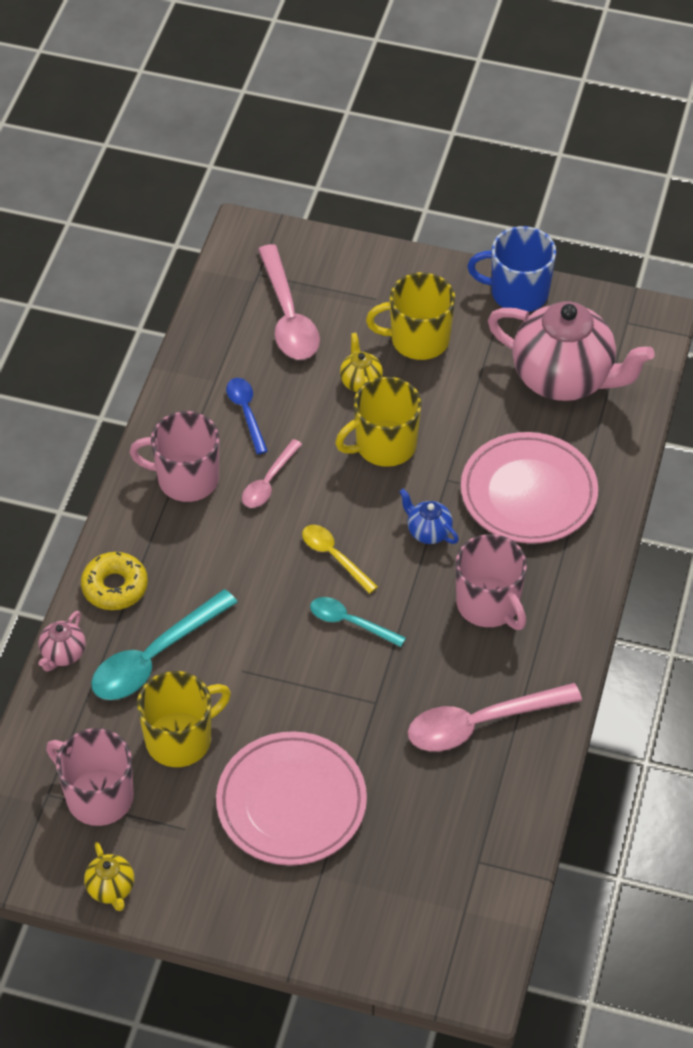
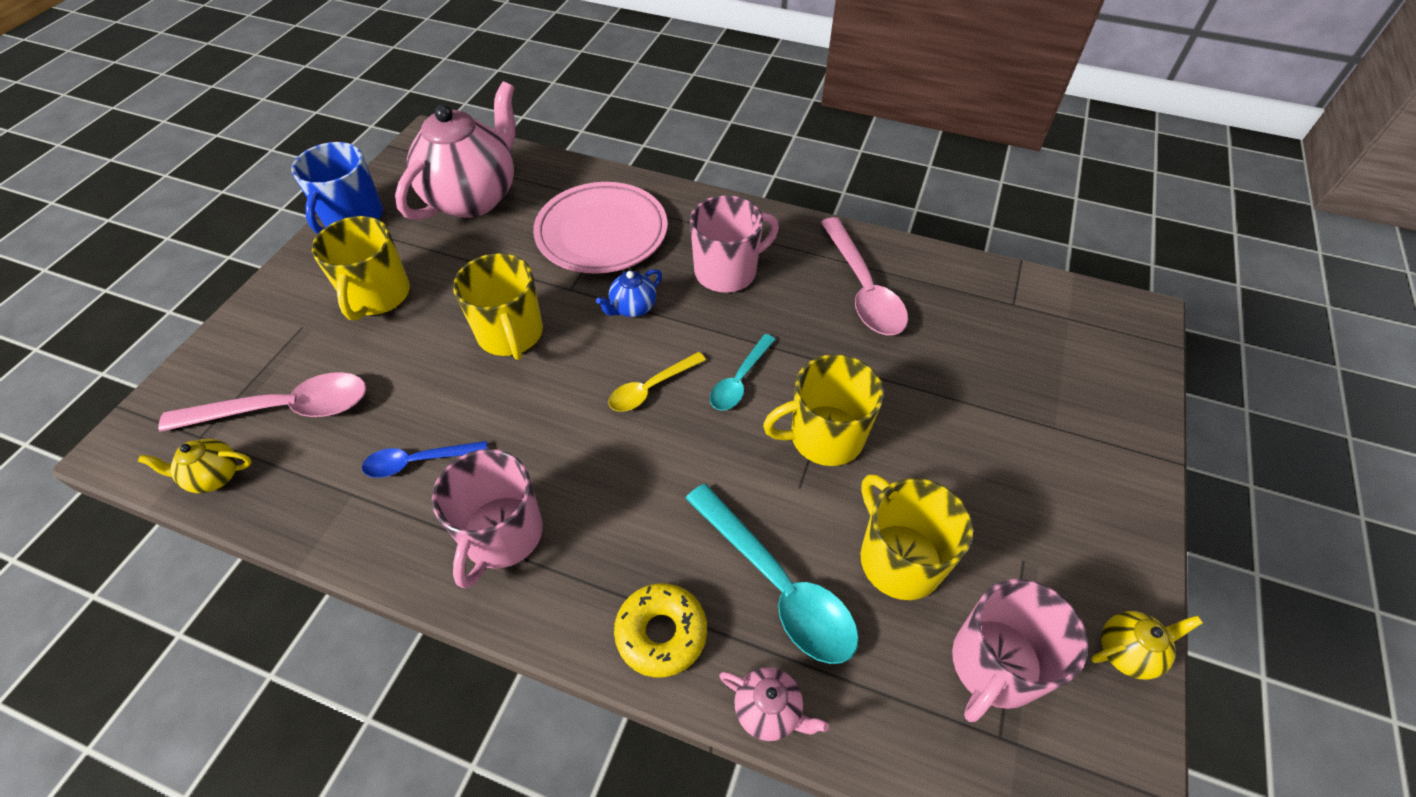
camera: 85 degrees left, 0 degrees up
(268, 482) = (531, 444): pink spoon -> none
(291, 803) = (972, 448): pink plate -> none
(294, 688) = (824, 437): none -> yellow mug
(361, 382) = (415, 348): yellow teapot -> yellow teapot (214, 476)

